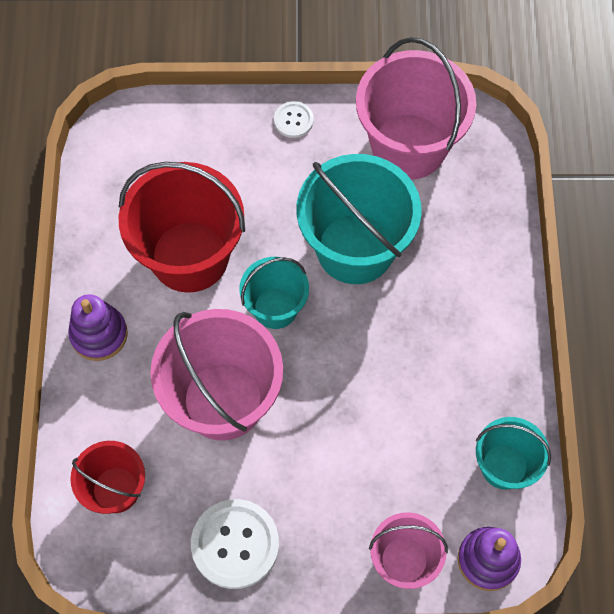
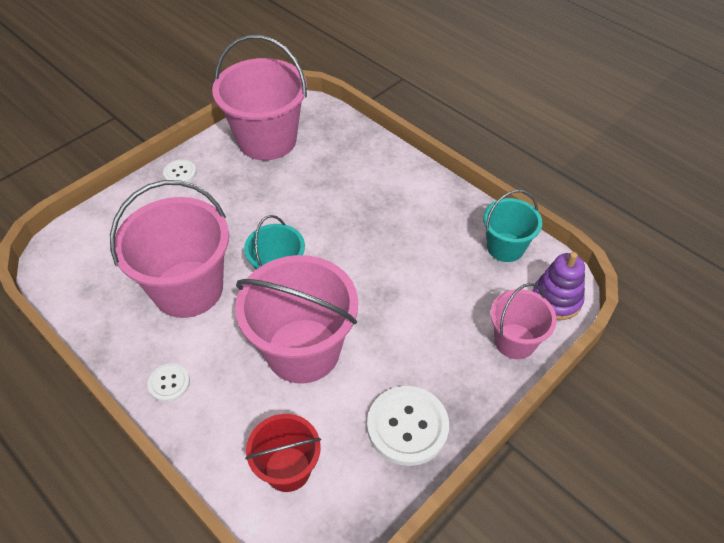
camera: 45 degrees left, 15 degrees down
(99, 334) = (169, 383): purple stacking toy -> white button
(190, 256) = (188, 289): red bucket -> pink bucket
(355, 248) = (293, 208): turquoise bucket -> none

